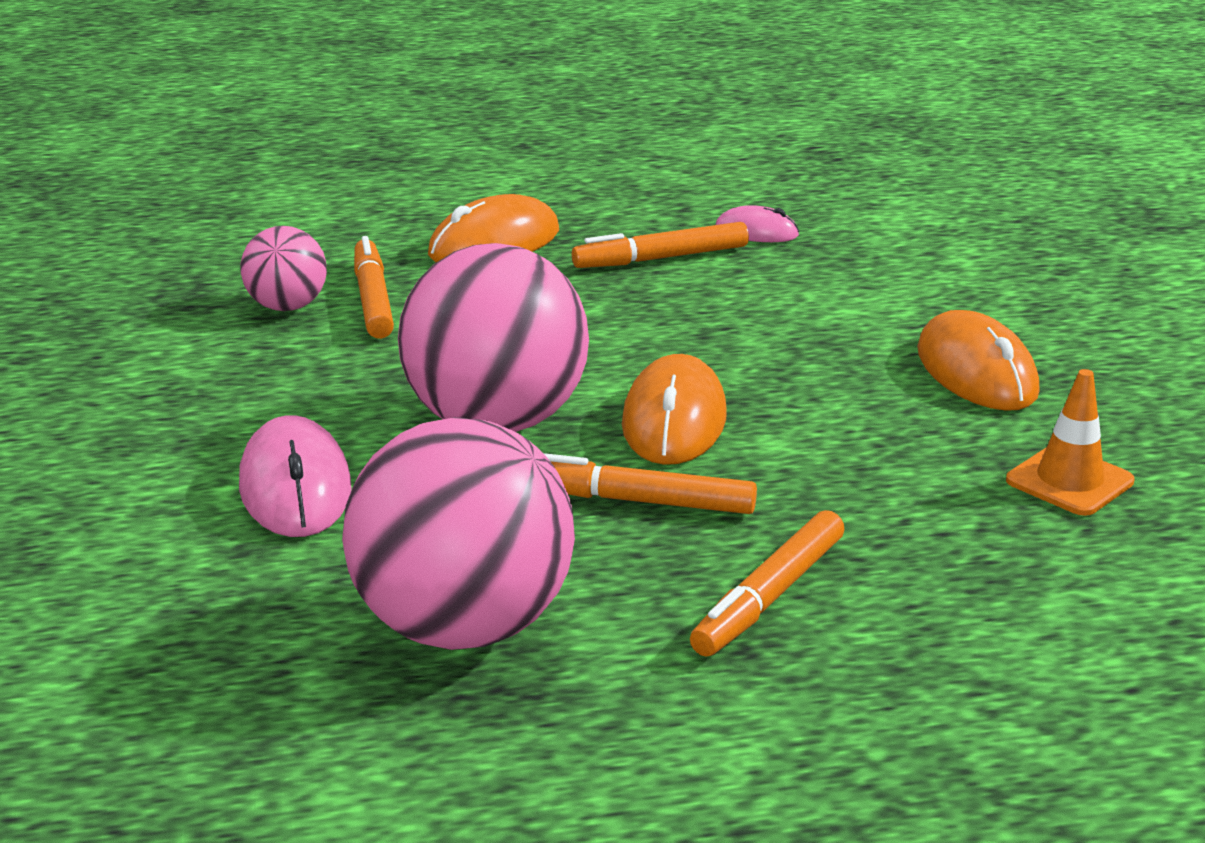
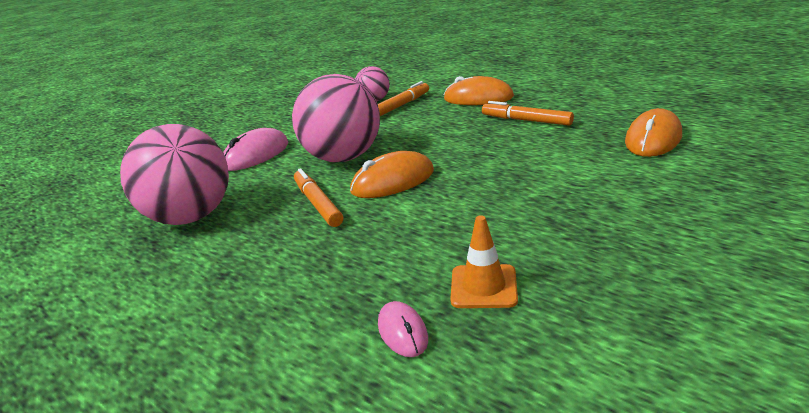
camera: 55 degrees right, 0 degrees up
(756, 232) = (591, 121): pink mouse -> pink mouse (403, 332)
(769, 597) = (271, 260): orange marker -> none
(976, 372) = (557, 216): orange mouse -> orange mouse (653, 139)

